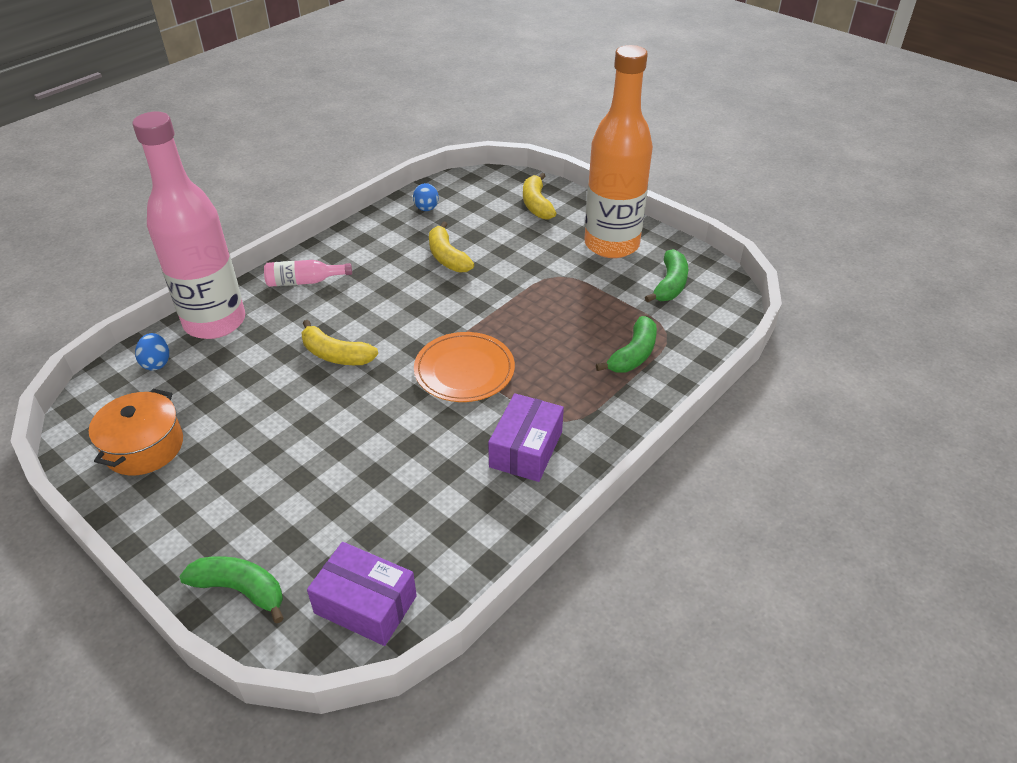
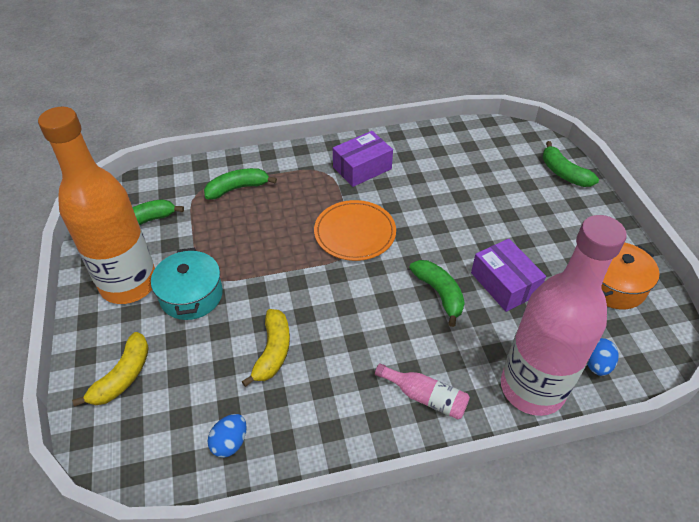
camera: 145 degrees left, 5 degrees up
(336, 355) = (439, 293): yellow banana -> green banana
(365, 604) = (500, 141): purple box -> purple box (504, 283)
(553, 259) = (191, 295): none -> turquoise pot

